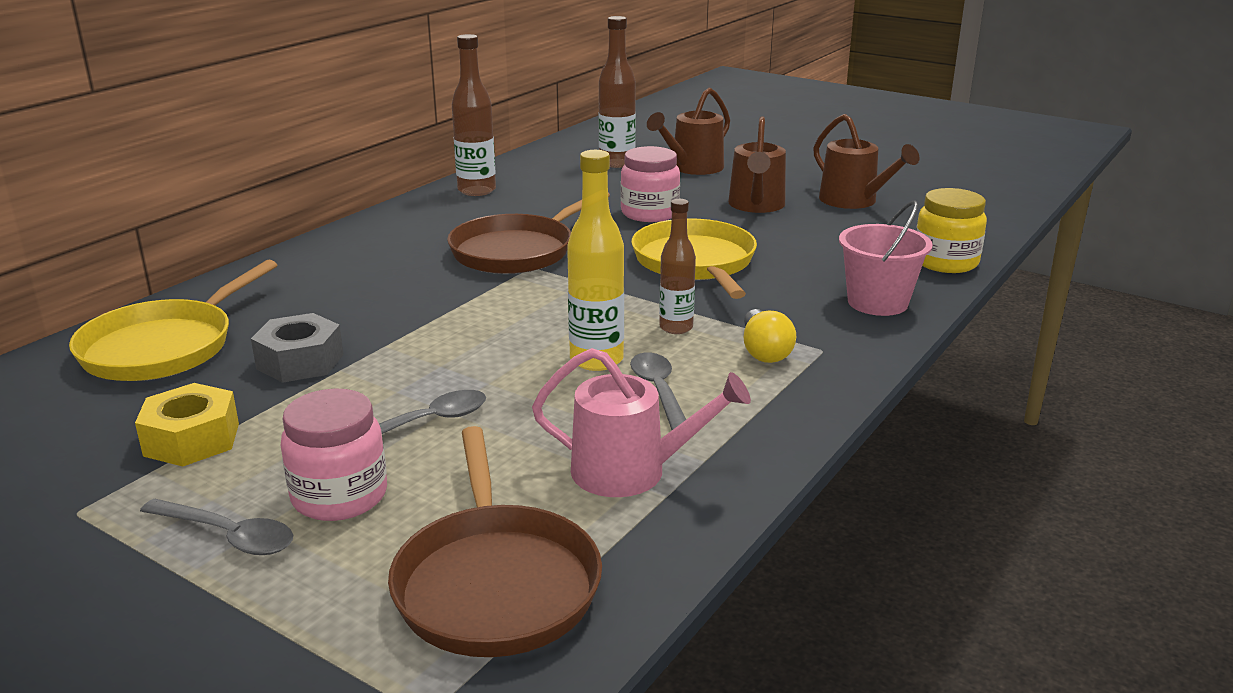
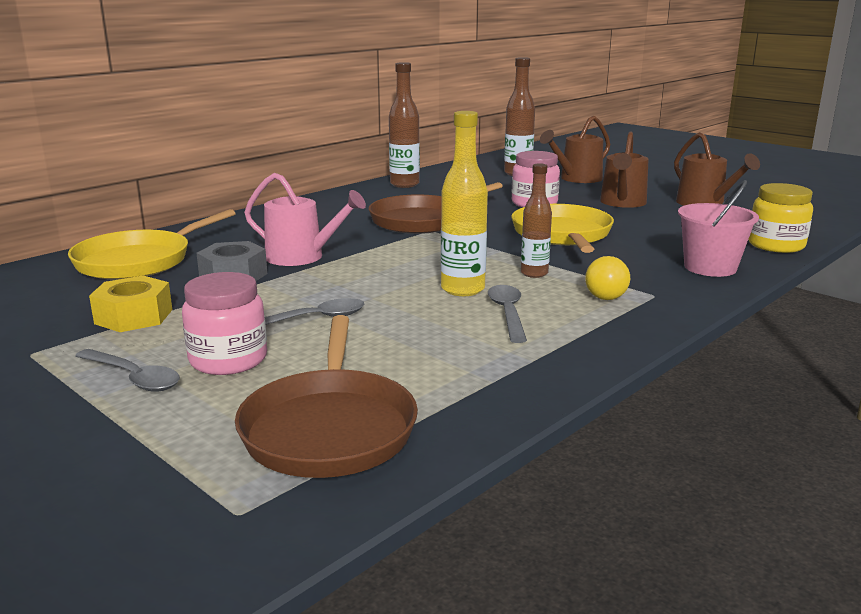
camera: 10 degrees right, 5 degrees down
(630, 471) = (467, 362): pink watering can -> pink watering can (301, 257)

